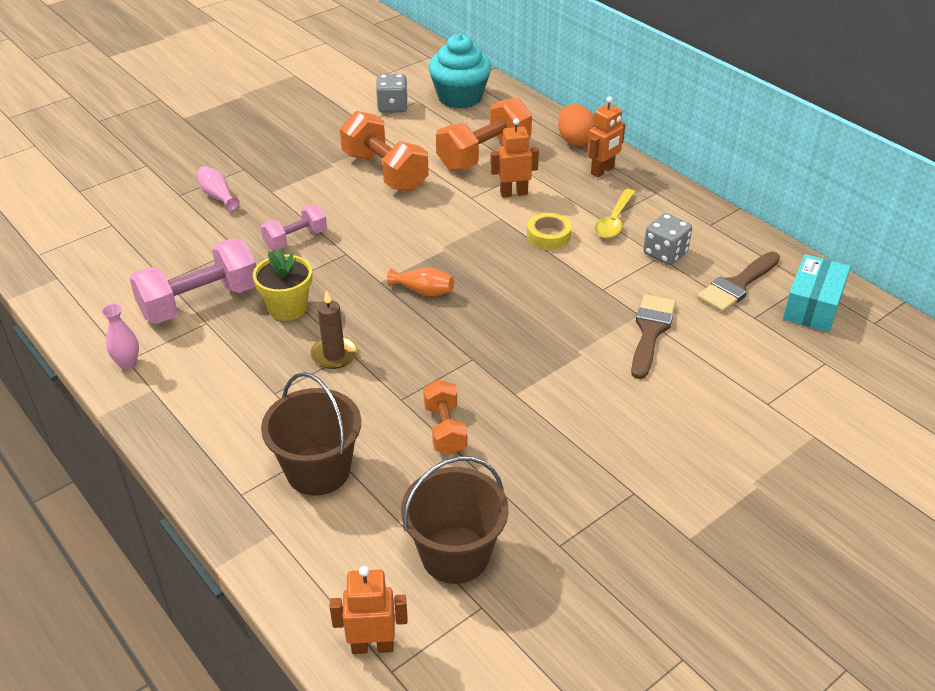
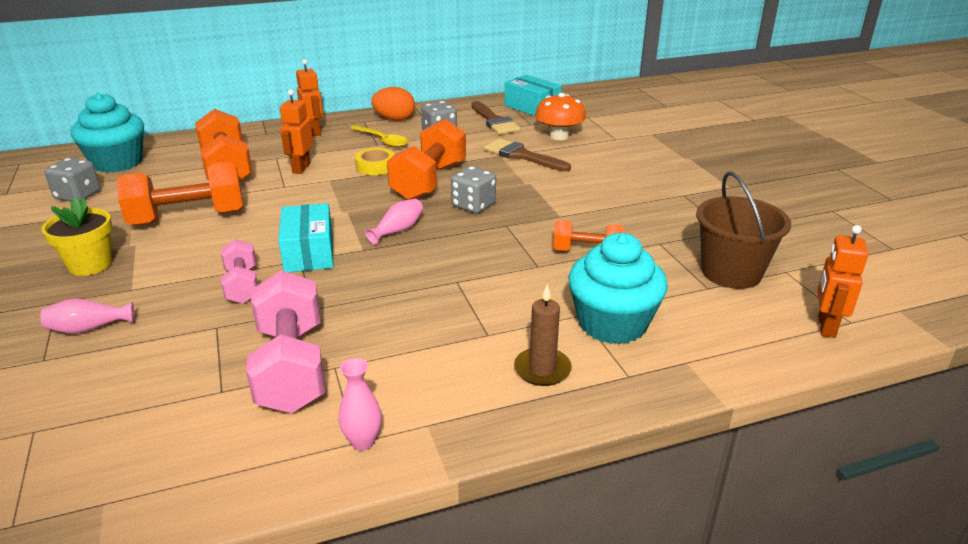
camera: 70 degrees left, 10 degrees down
(287, 308) = (357, 307): yellow flower pot -> yellow flower pot (90, 264)
(318, 470) = (612, 324): brown bucket -> turquoise cupcake
(334, 355) = (453, 291): brown candle -> brown candle (542, 369)
(360, 253) = (309, 252): none -> turquoise box
(423, 291) = (398, 230): orange vase -> pink vase
(502, 325) = (473, 205): none -> grey dice
(537, 281) = (429, 181): none -> orange dumbbell
(575, 140) = (259, 132): orange egg -> orange egg (394, 119)
(734, 350) = (559, 136): none -> orange mushroom

